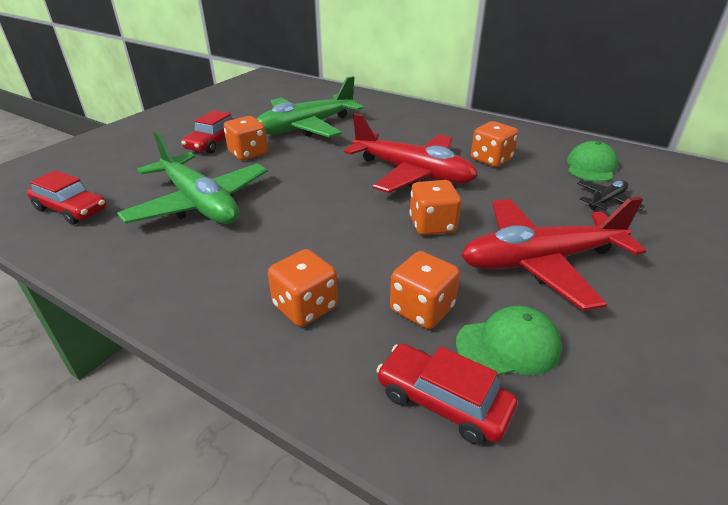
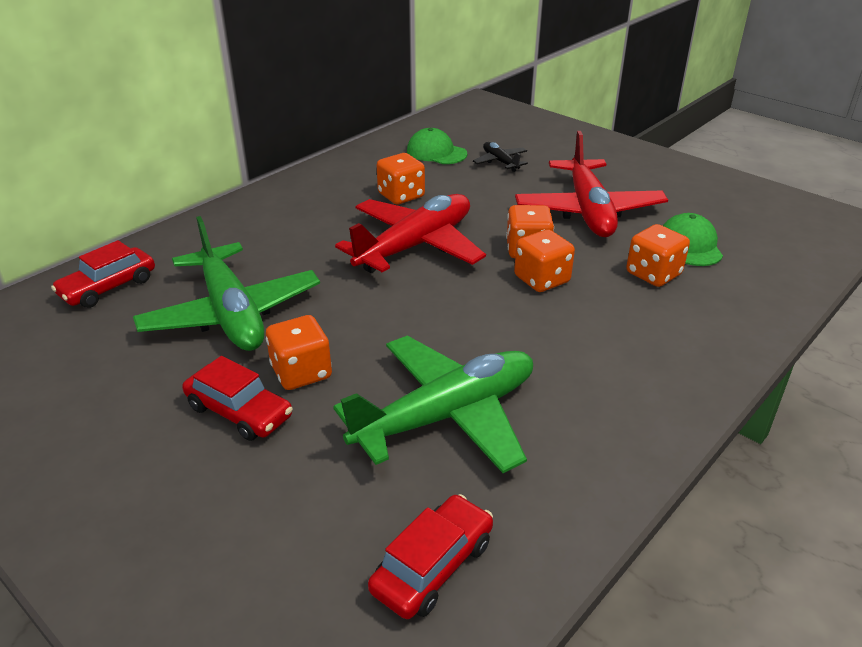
camera: 80 degrees left, 0 degrees up
(305, 307) = (656, 334): orange dice -> orange dice (542, 279)
(443, 401) = (748, 280): red car -> red car (108, 287)

